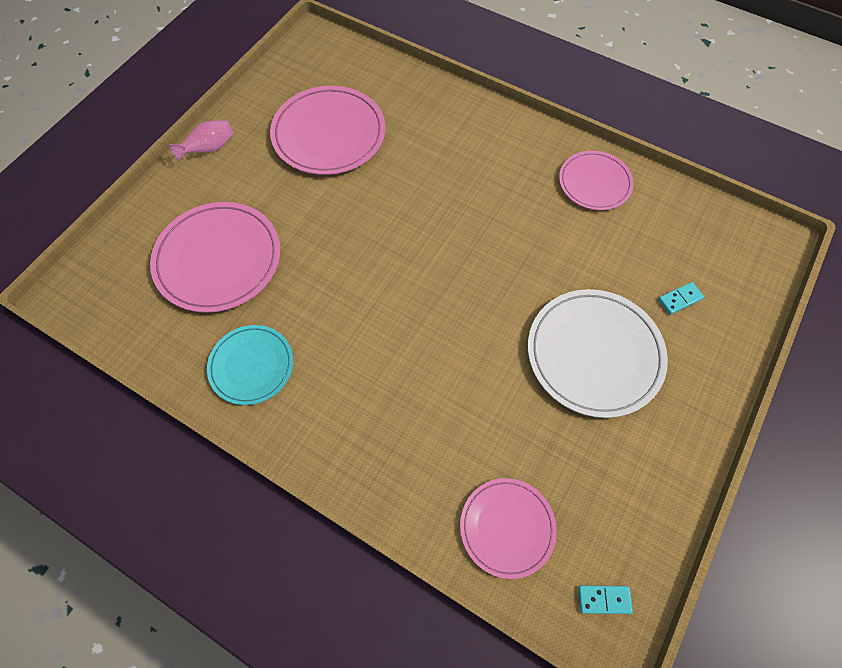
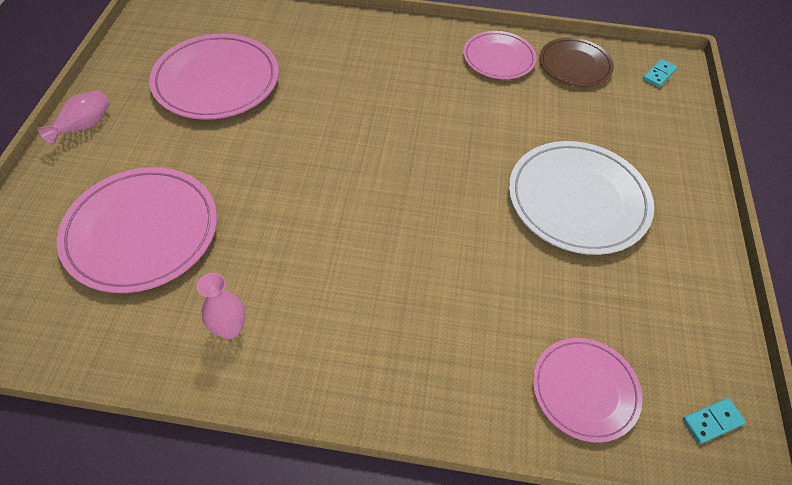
camera: 25 degrees left, 10 degrees down
(251, 366) = (230, 328): turquoise plate -> pink vase
(668, 212) = (574, 65): none -> brown plate
(679, 299) = (624, 131): turquoise domino -> turquoise domino (659, 74)

